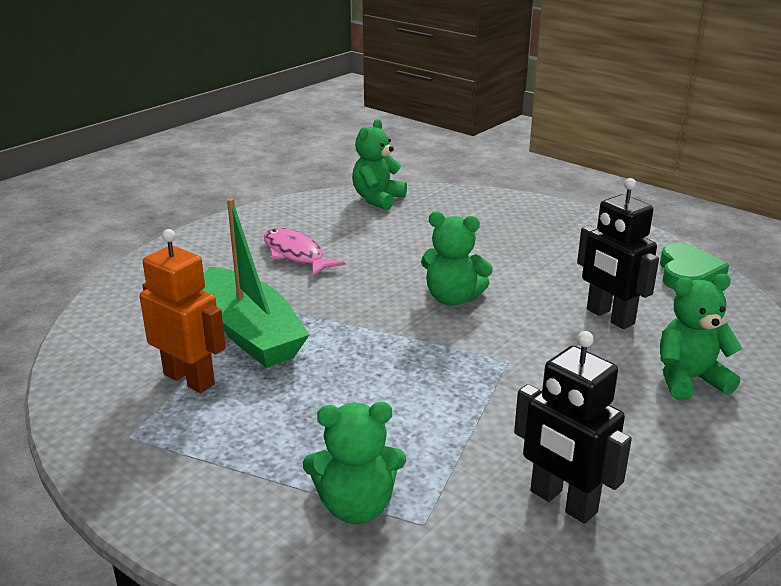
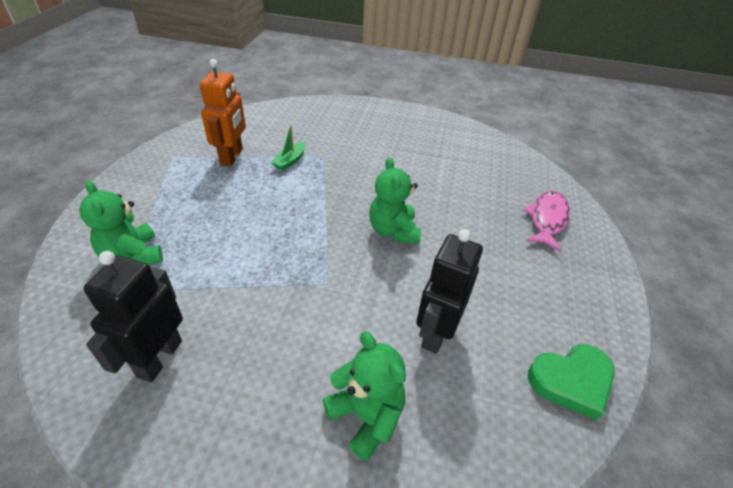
camera: 60 degrees right, 15 degrees up
(251, 333) = (290, 161): green boat -> green boat, size x0.42
(296, 254) = (394, 147): pink fish -> pink fish (547, 219)
(378, 199) = (505, 155): green teddy bear -> none

